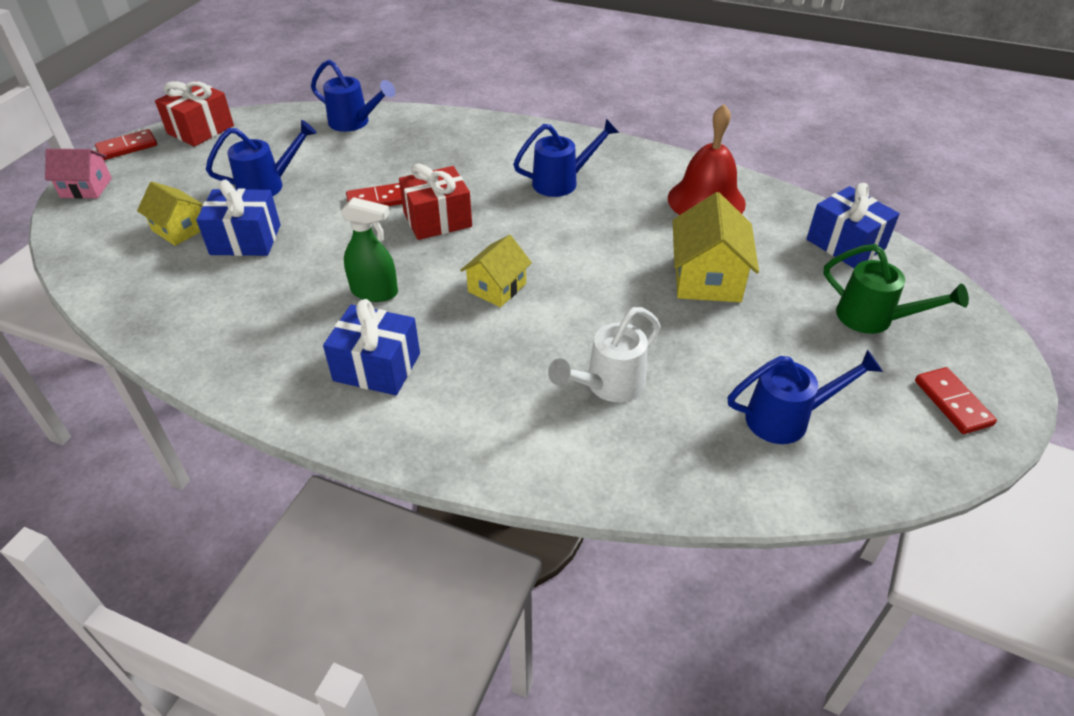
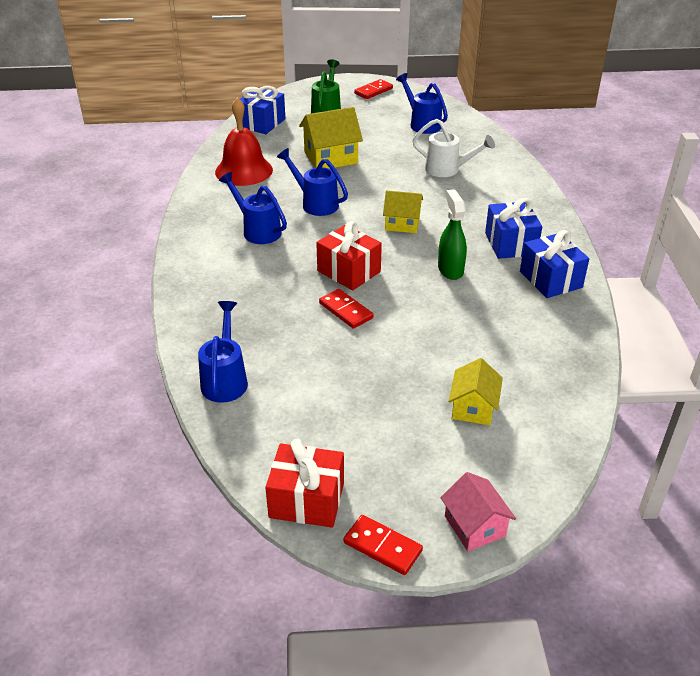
camera: 115 degrees left, 5 degrees down
(245, 240) = (452, 359): blue gift -> blue gift (550, 279)
(268, 185) = (371, 386): blue watering can -> blue watering can (315, 203)

